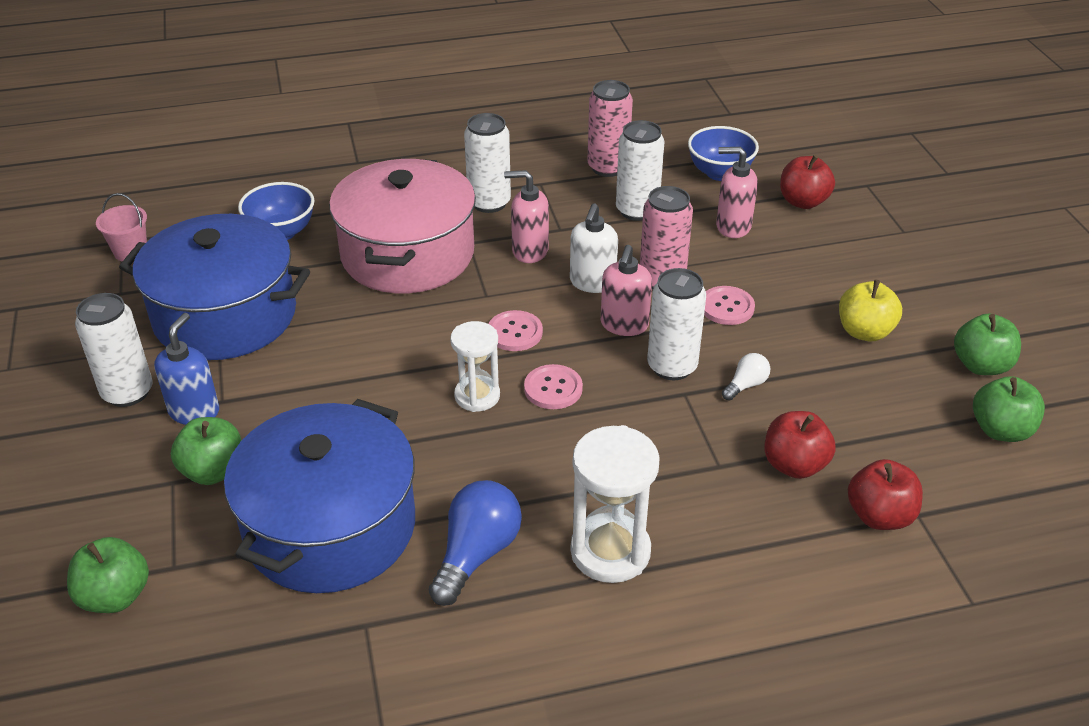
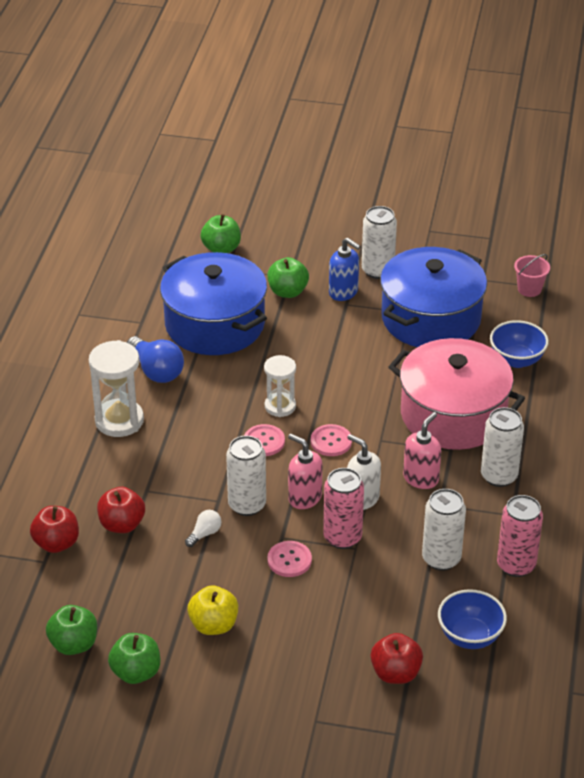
camera: 115 degrees right, 0 degrees up
(732, 227) = (386, 609): pink soap dispenser -> none
(746, 385) = (204, 534): white light bulb -> white light bulb turned 120 degrees counterclockwise

